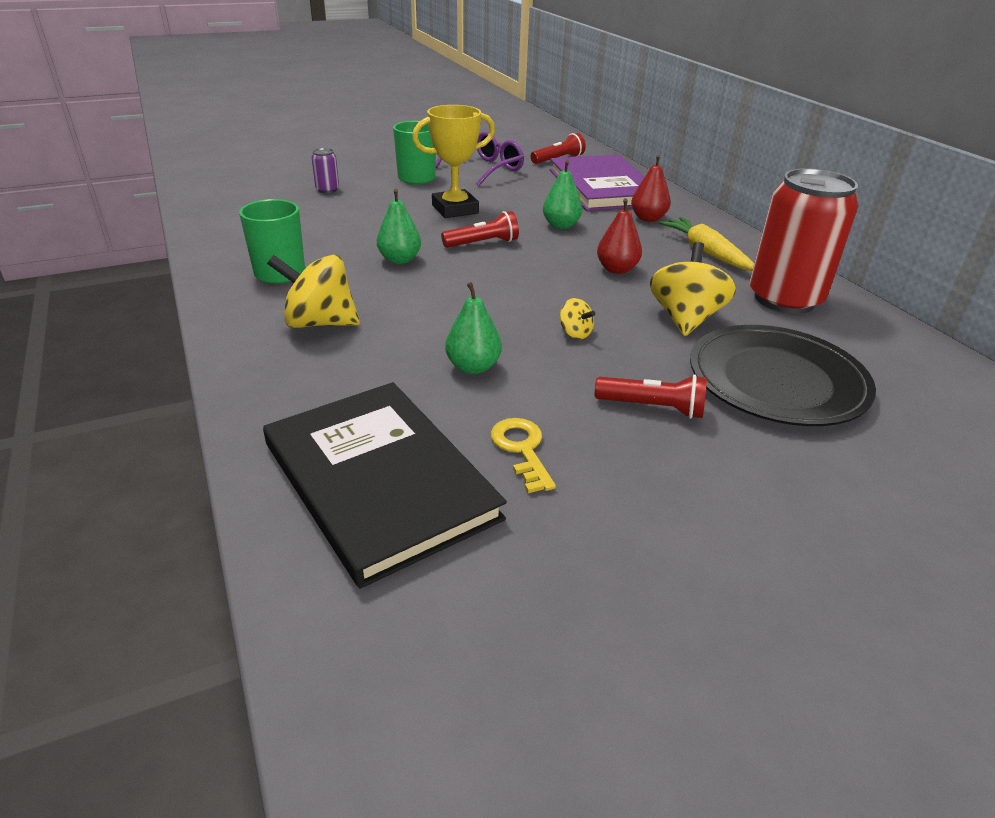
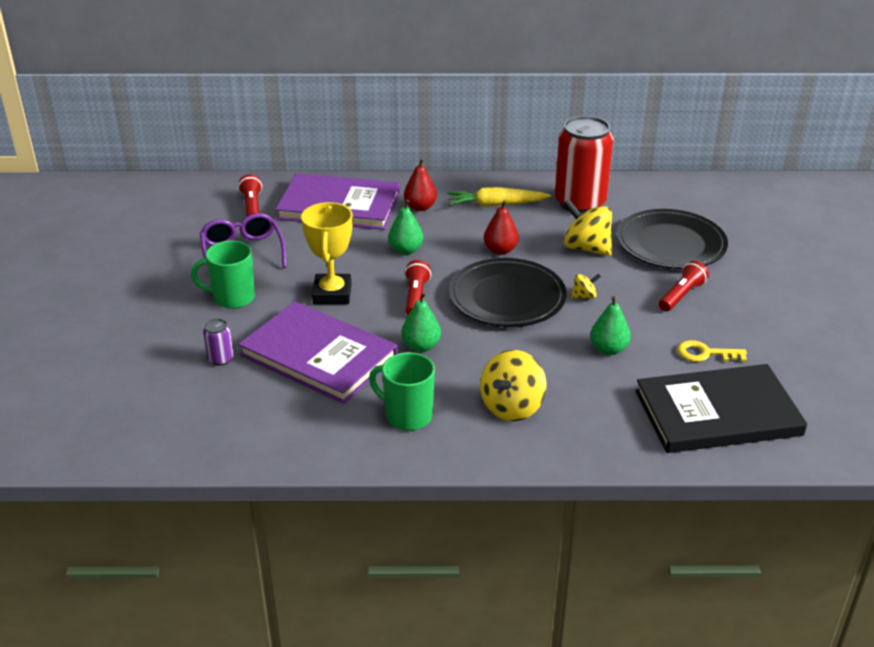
camera: 65 degrees left, 0 degrees up
(355, 221) = (318, 355): none -> purple book
(526, 287) = (507, 297): none -> black plate

